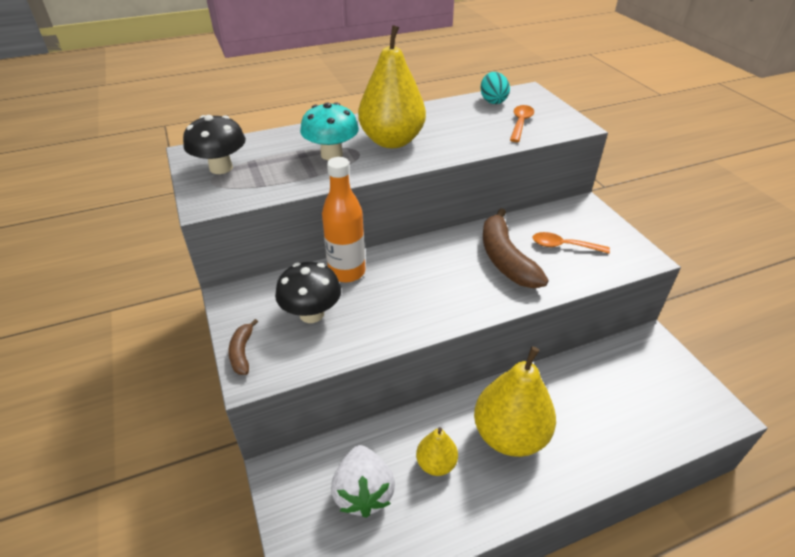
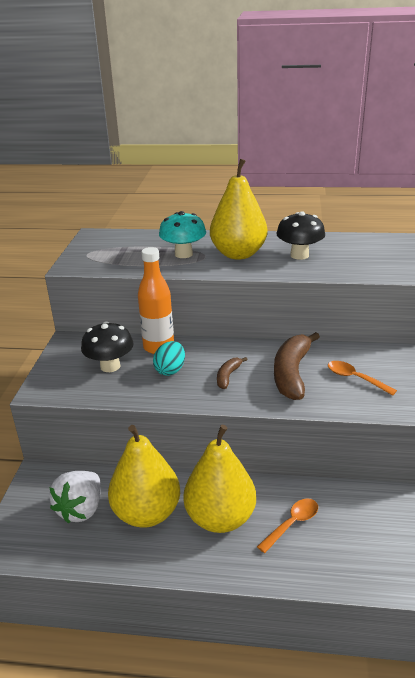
camera: 30 degrees right, 10 degrees down
(221, 168) = (101, 247): black mushroom -> black mushroom (299, 255)
(242, 352) = (46, 375): brown banana -> brown banana (228, 376)
(436, 463) = (146, 513): yellow pear -> yellow pear, size x1.96
(493, 101) = (357, 241): turquoise egg -> turquoise egg (170, 370)
(520, 123) = (362, 262): orange spoon -> orange spoon (292, 524)

